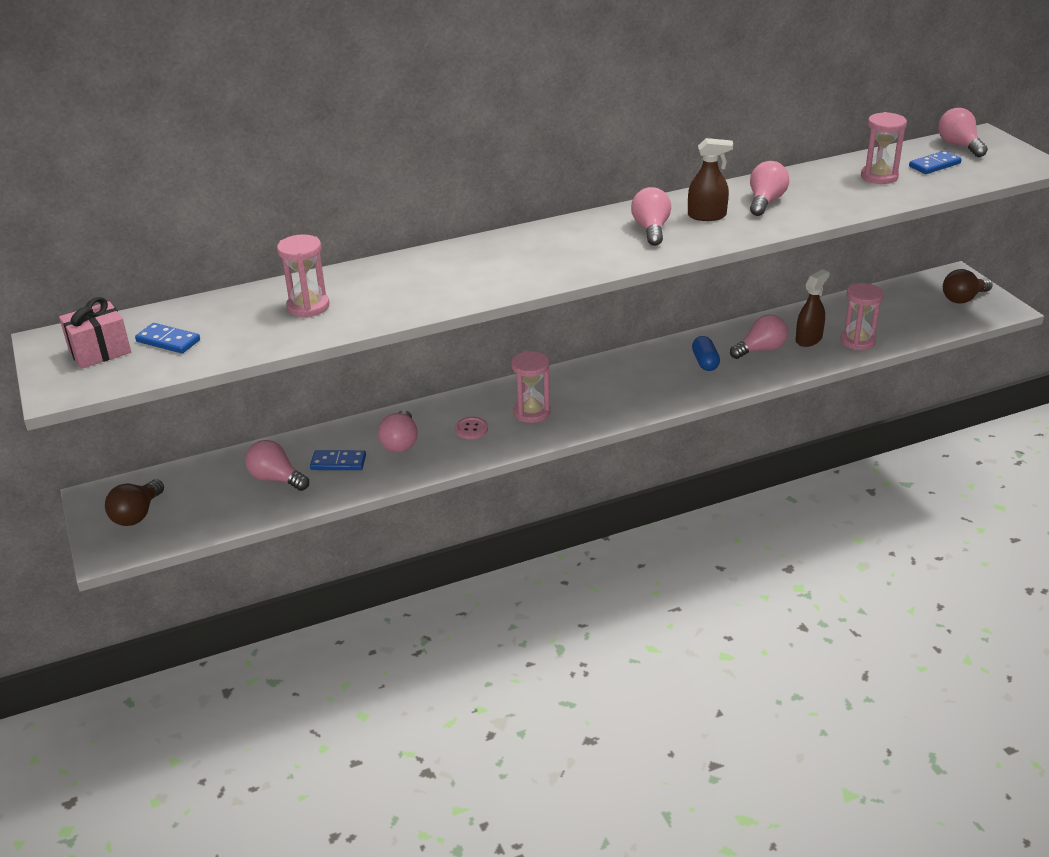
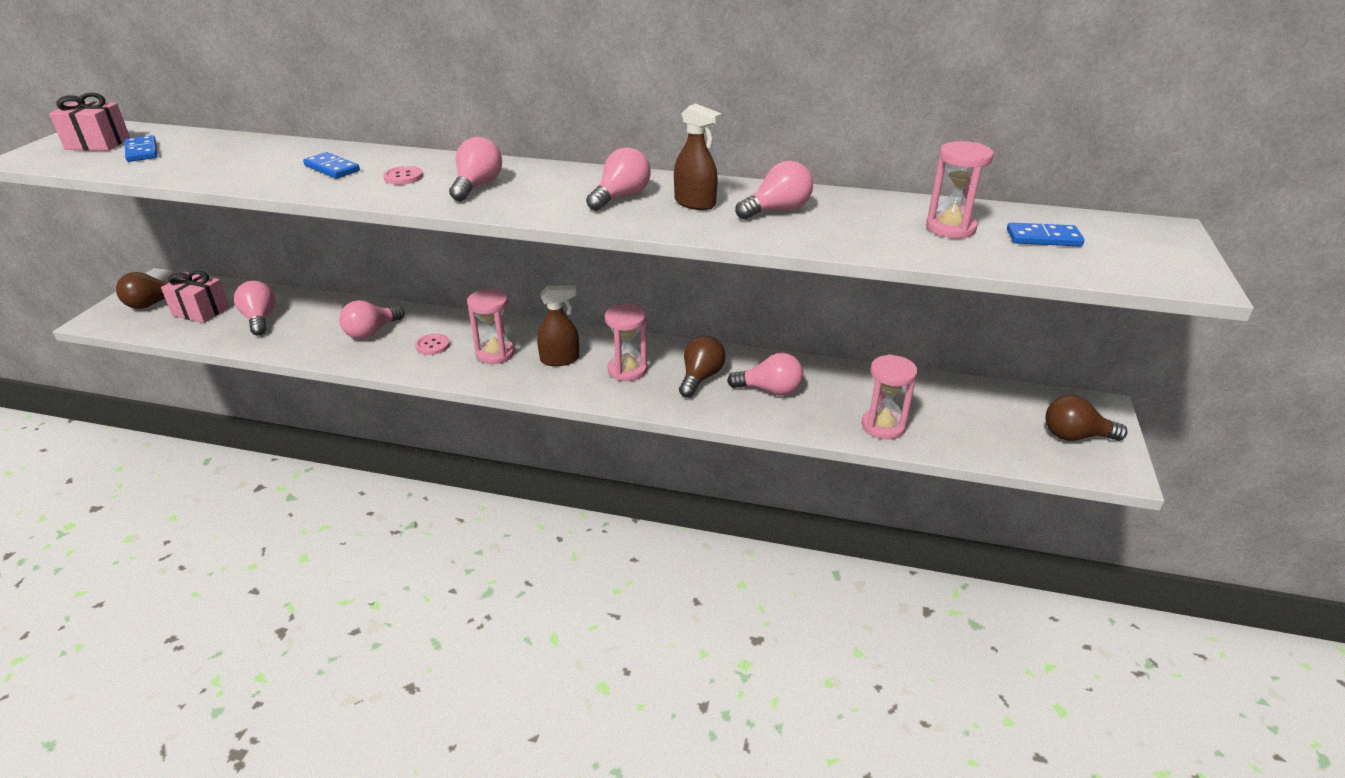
camera: 35 degrees right, 0 degrees up
(202, 499) = (201, 311): none -> pink gift
(308, 307) = (261, 161): pink hourglass -> pink hourglass (627, 370)
(338, 462) = (312, 327): blue domino -> blue domino (332, 168)
(461, 274) = (403, 177): none -> pink button
(705, 362) = (700, 378): blue capsule -> brown light bulb
(809, 339) = (833, 401): brown spray bottle -> brown spray bottle (560, 359)
(959, 146) = (1113, 229): pink light bulb -> pink light bulb (477, 186)

